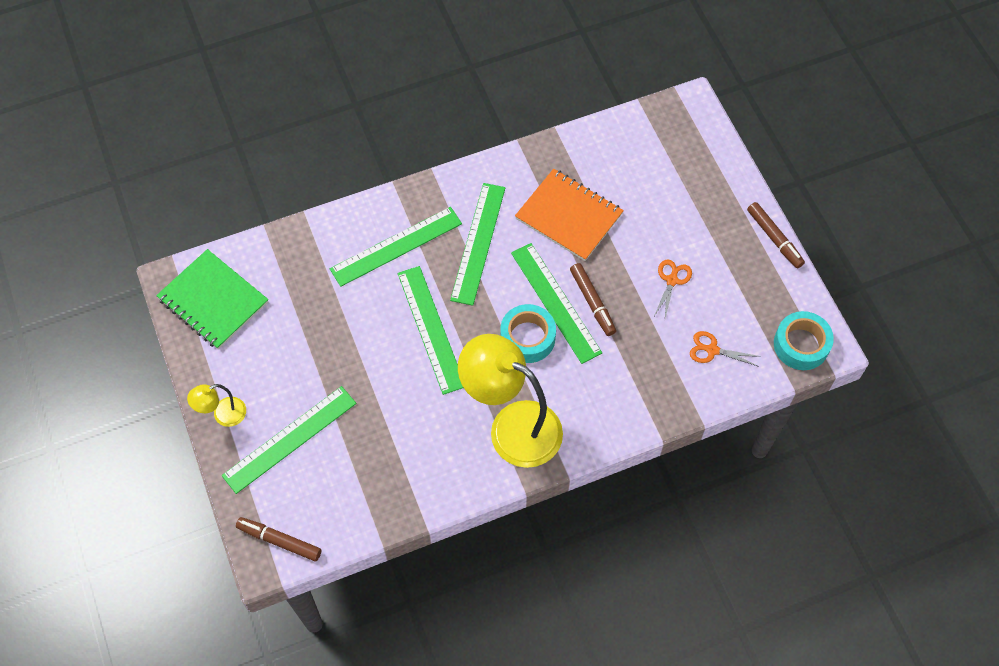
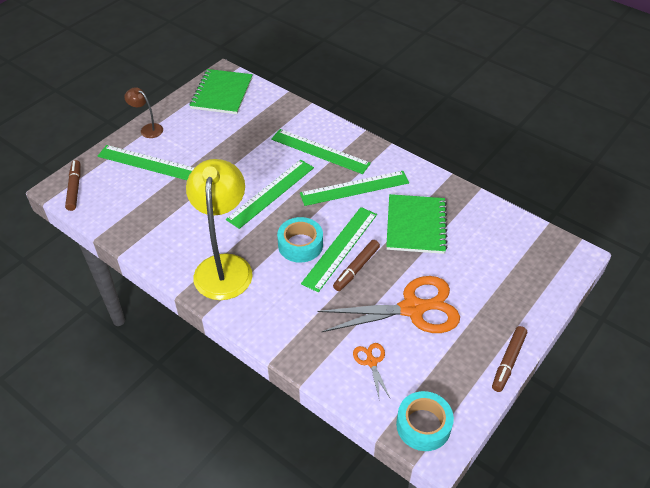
camera: 60 degrees right, 15 degrees down
(223, 415) = (148, 129): yellow lamp -> brown lamp
(569, 216) = (416, 225): orange notebook -> green notebook
(672, 280) = (413, 308): orange scissors -> orange scissors, size x2.26

